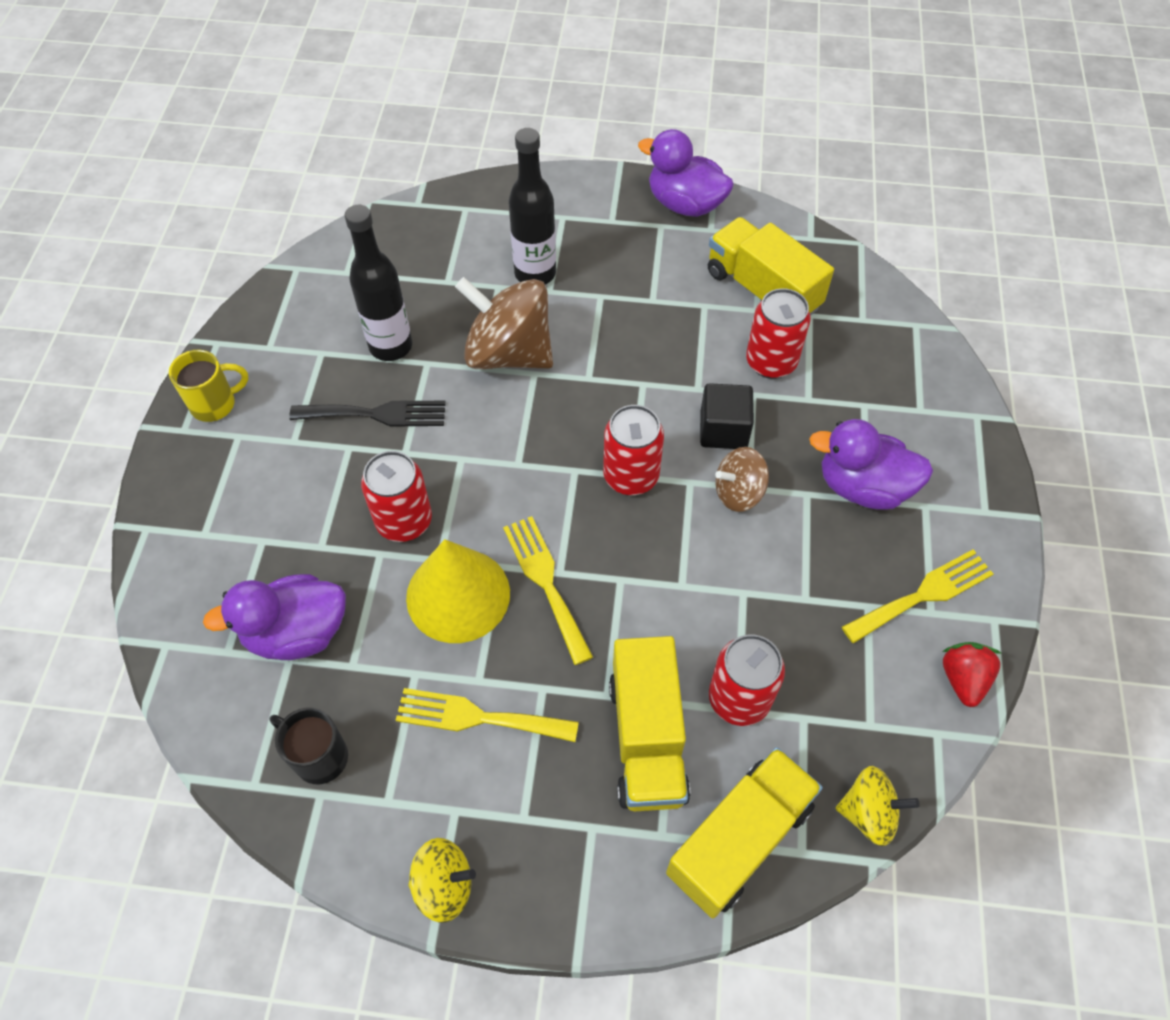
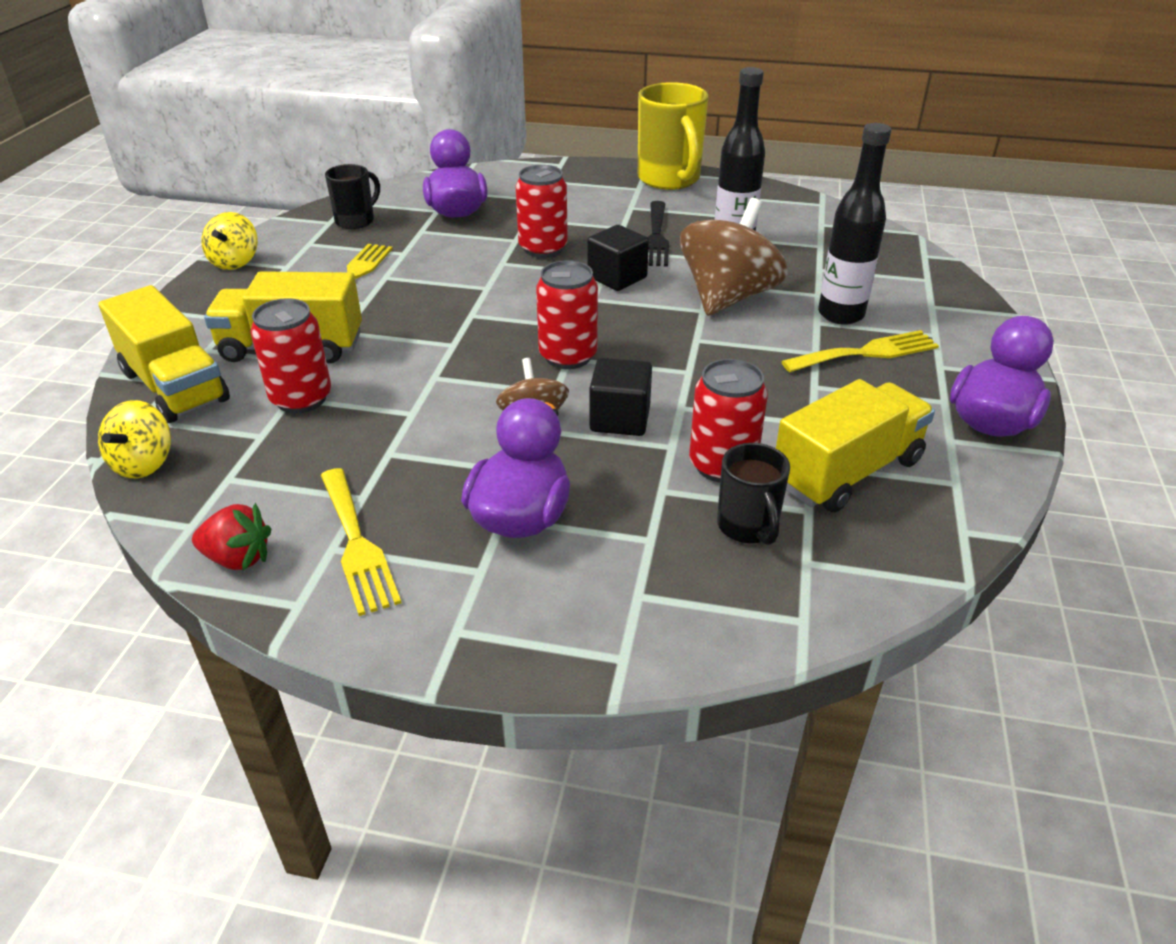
camera: 95 degrees right, 20 degrees down
(215, 404) = (669, 179): yellow mug -> yellow mug, size x1.76
(458, 595) = (465, 269): yellow cone -> none
(472, 445) = (617, 277): none -> black cube
(546, 582) = (463, 307): yellow fork -> yellow fork (866, 353)
(837, 349) = (748, 527): none -> black mug

